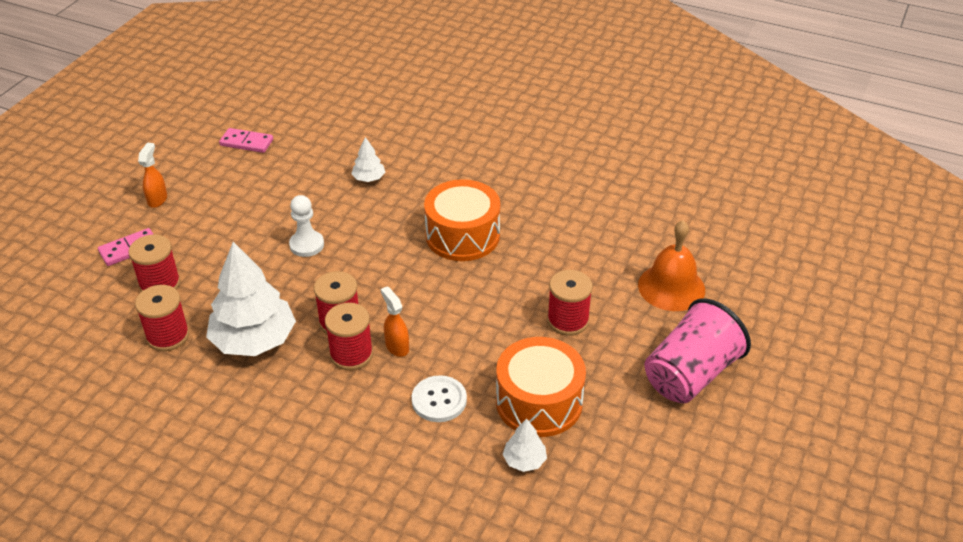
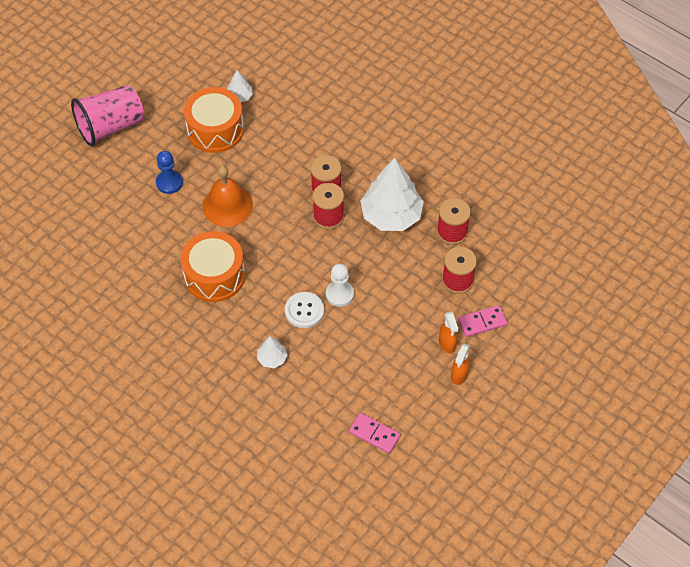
camera: 165 degrees left, 15 degrees up
(397, 346) = (294, 188): orange spray bottle -> orange spray bottle (447, 344)
(439, 400) = (277, 144): white button -> white button (304, 311)
(568, 320) = (169, 183): red spool -> blue pawn
(671, 287) = (82, 193): orange bell -> orange bell (227, 205)

